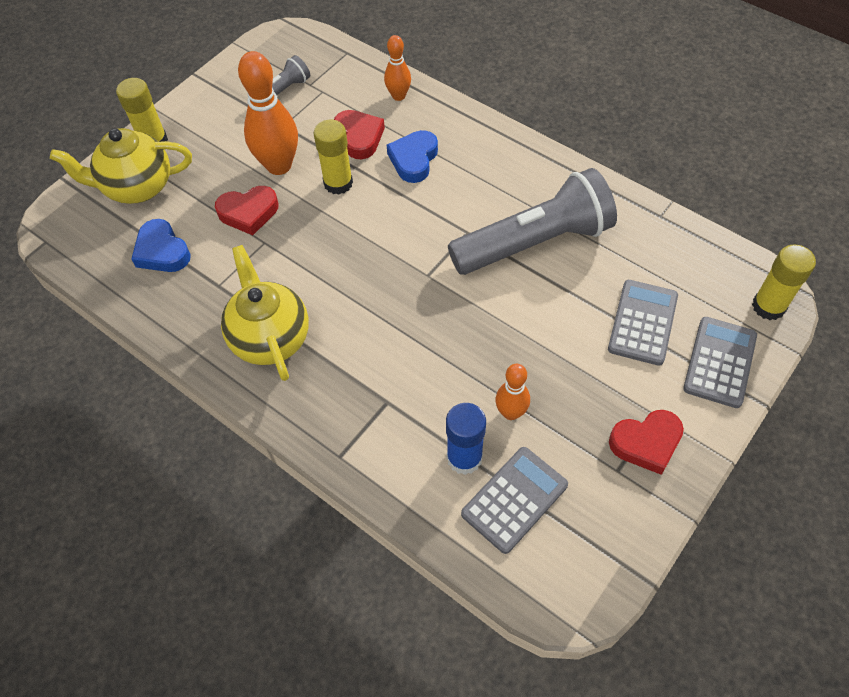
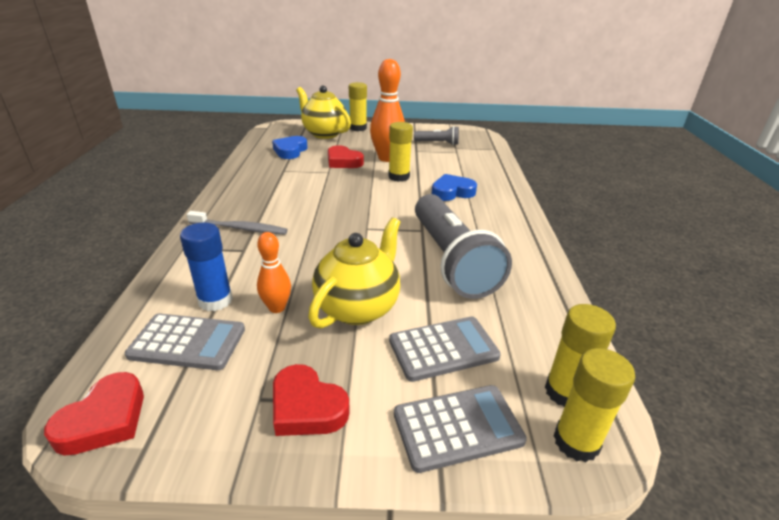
camera: 50 degrees right, 25 degrees down
(270, 338) = (260, 195): yellow teapot -> yellow teapot (358, 307)
(337, 388) = (240, 228): none -> grey toothbrush
(359, 137) = (441, 171): red heart -> red heart (104, 420)
(398, 96) = (491, 172): orange bowling pin -> none
(534, 242) = (451, 260): grey flashlight -> grey flashlight turned 45 degrees clockwise
(728, 280) = (565, 392): none -> yellow glue stick

